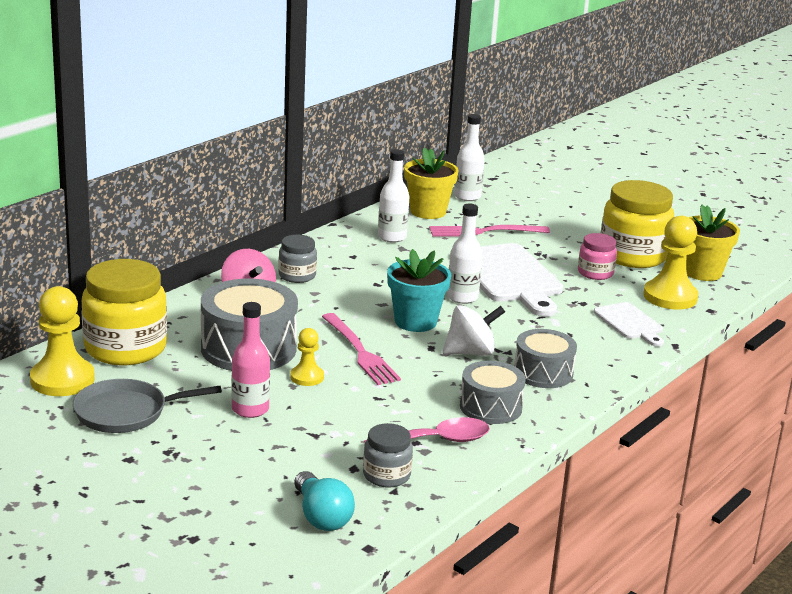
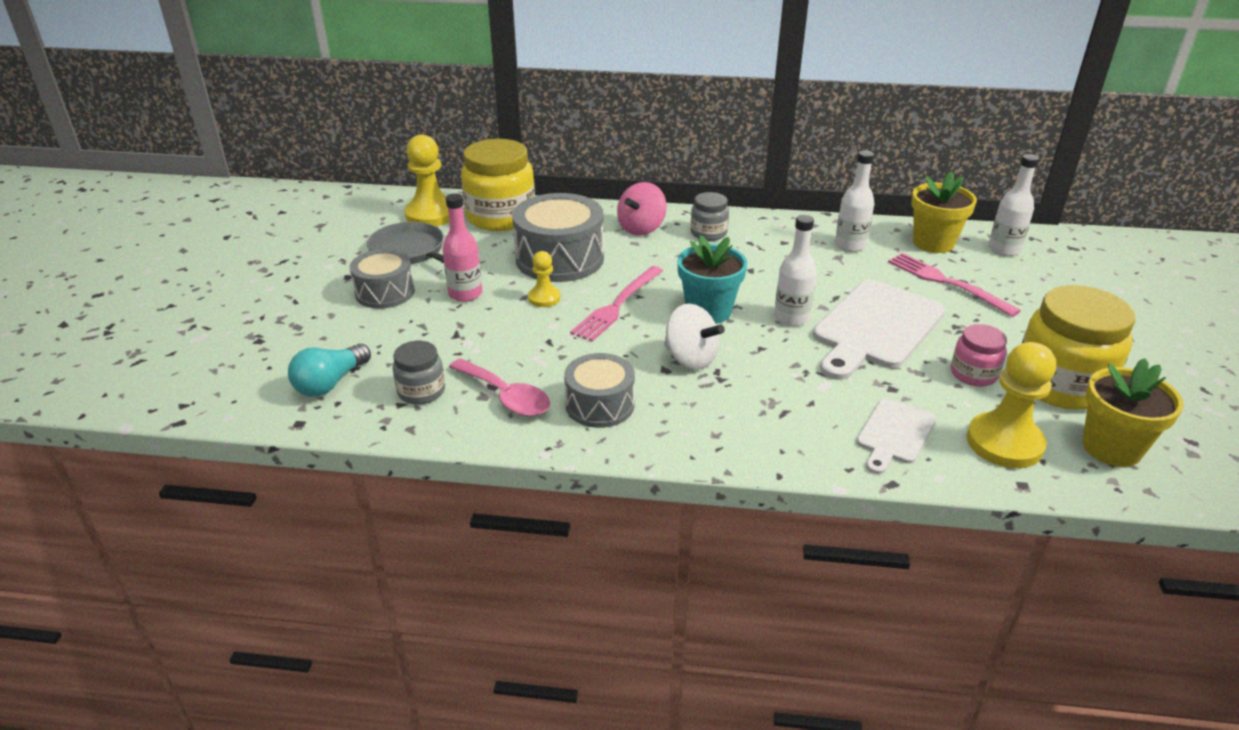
camera: 60 degrees right, 10 degrees up
(543, 373) = (705, 413): grey drum -> grey drum (385, 292)

